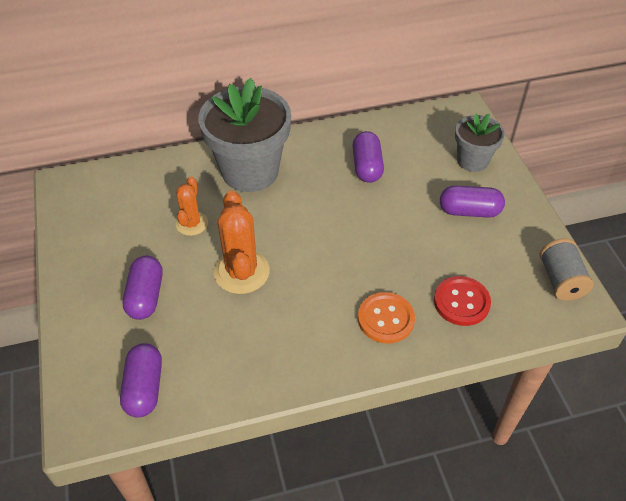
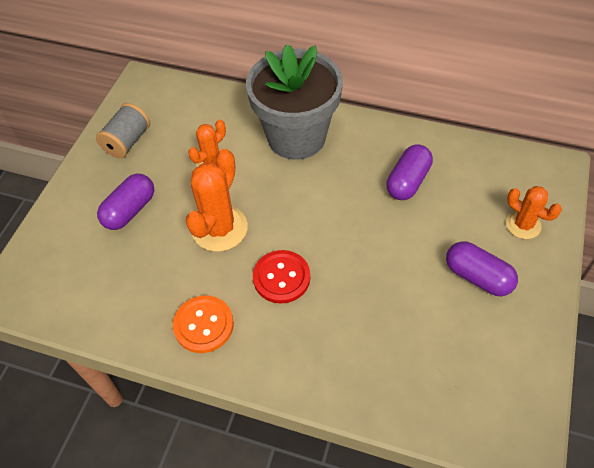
camera: 35 degrees right, 5 degrees up
(144, 388) = (71, 289): purple capsule -> none
(386, 319) = (310, 342): orange button -> orange button (203, 325)
(461, 302) = (396, 366): red button -> red button (281, 277)
(472, 160) = (523, 225): grey flower pot -> orange cactus
(560, 280) = (520, 402): grey spool -> grey spool (127, 142)

